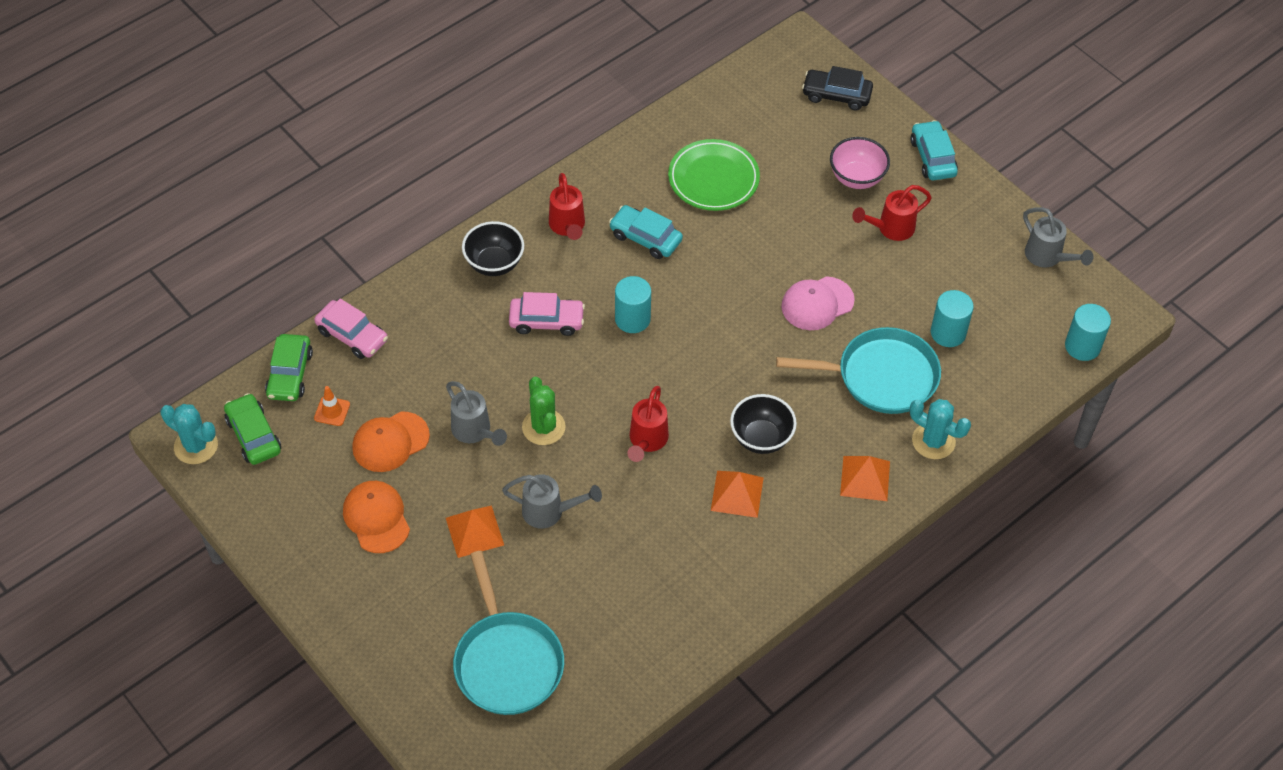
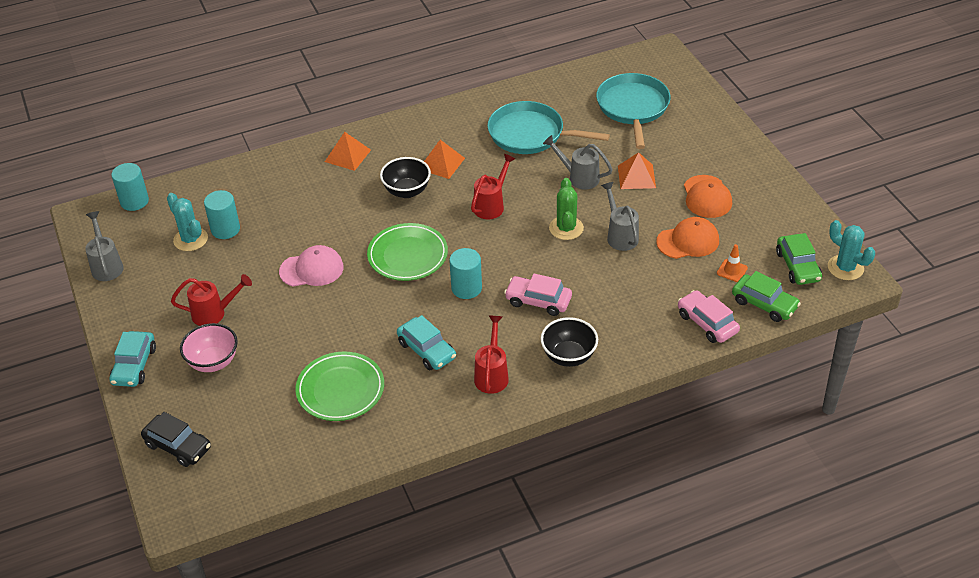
camera: 160 degrees left, 10 degrees down
(290, 374) = (764, 304): green car -> green car turned 105 degrees clockwise
(717, 346) = (407, 255): none -> green plate
(881, 376) = (295, 211): turquoise pan -> turquoise pan (530, 134)
(933, 441) = (286, 167): turquoise cactus -> turquoise cactus (190, 239)

